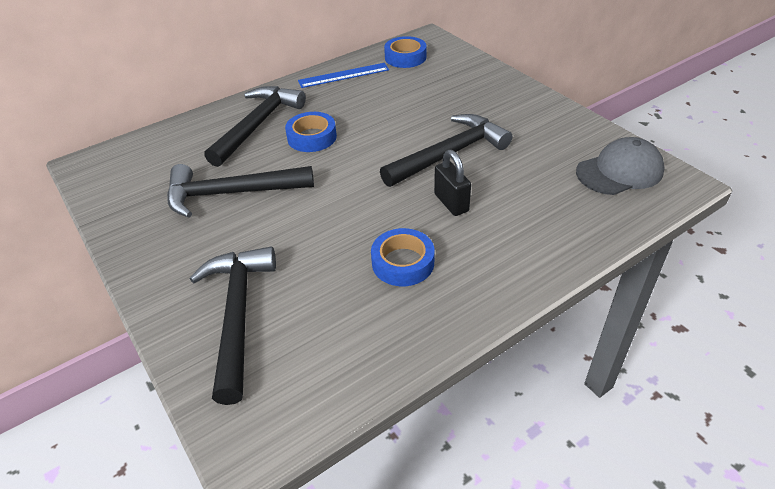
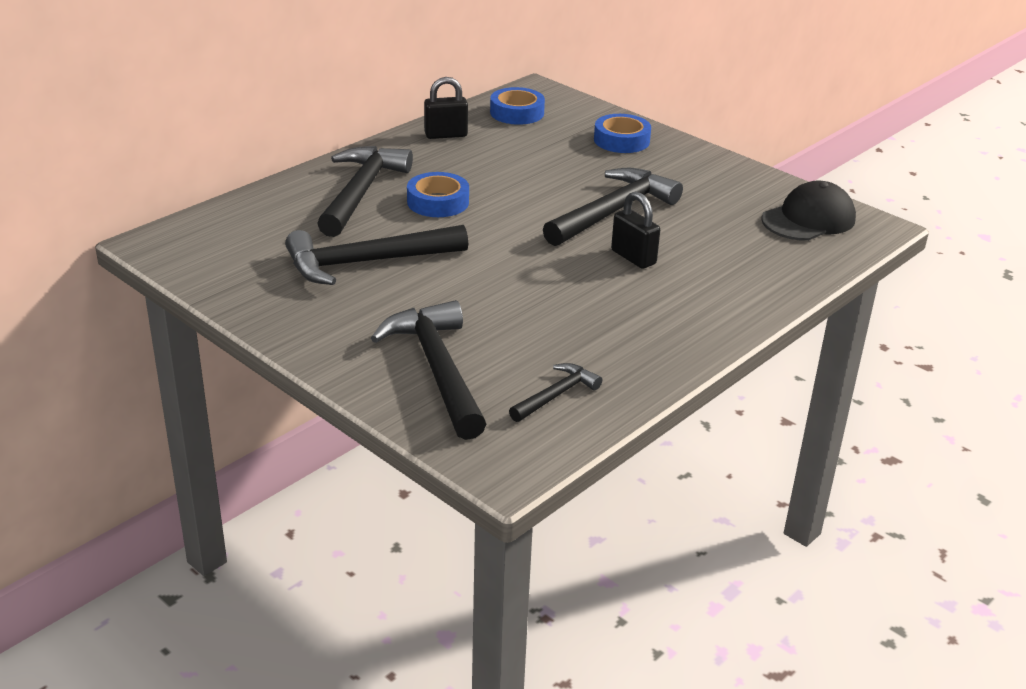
camera: 15 degrees left, 10 degrees down
(328, 357) = (556, 395): none -> black hammer
(343, 75) = (446, 135): blue ruler -> black padlock
(403, 263) = (601, 313): blue tape -> blue tape (621, 140)
(619, 171) = (808, 219): grey cap -> black cap

